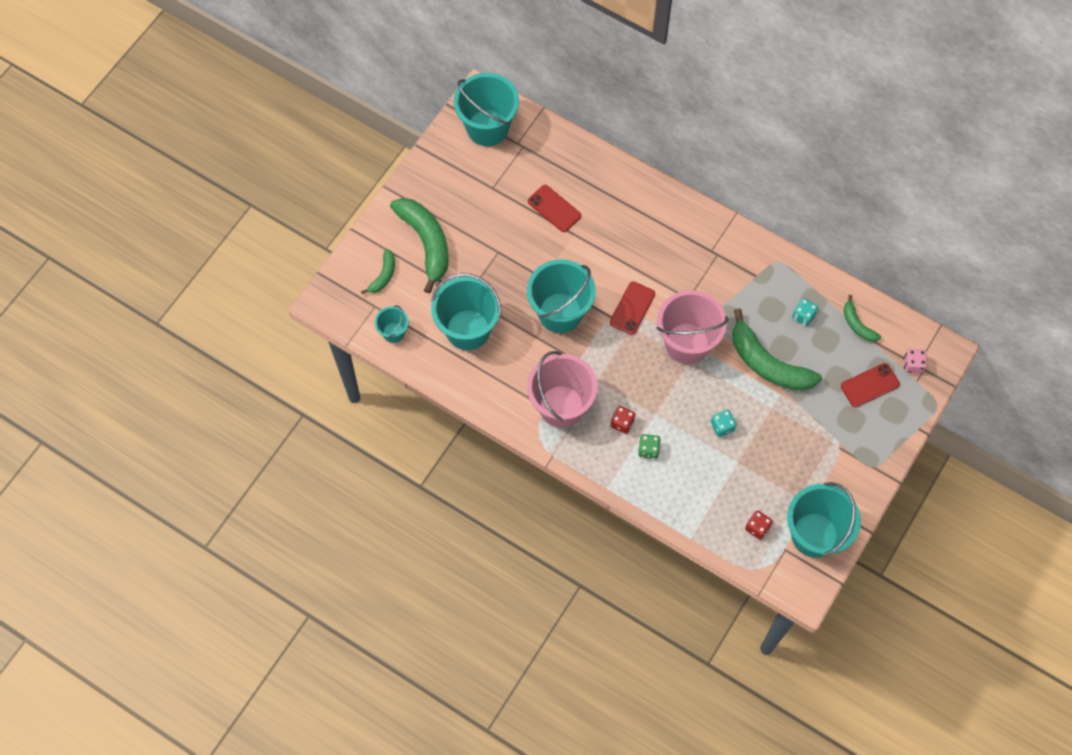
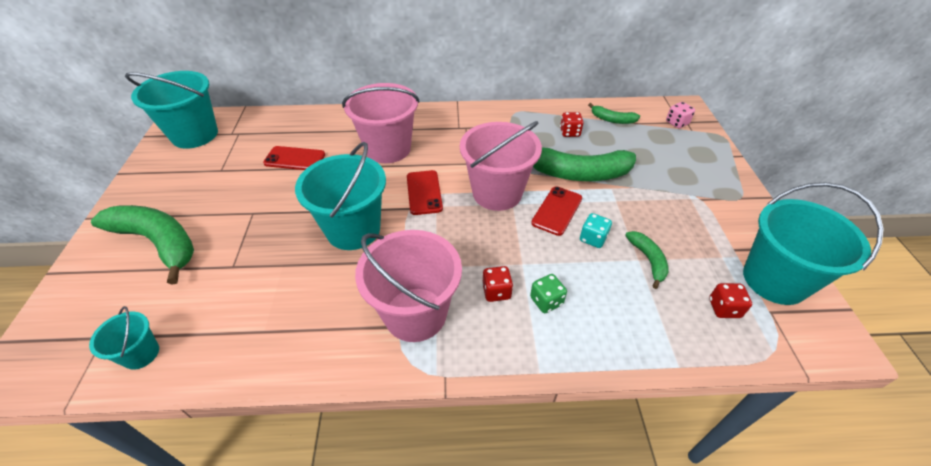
camera: 35 degrees left, 20 degrees down
(383, 275) = (107, 298): green banana -> green banana (648, 260)
(468, 329) = (250, 298): turquoise bucket -> none
(634, 241) = (388, 149): none -> pink bucket
(803, 316) = (569, 132): turquoise dice -> red dice
(870, 385) = (666, 148): red phone -> red phone (557, 211)

